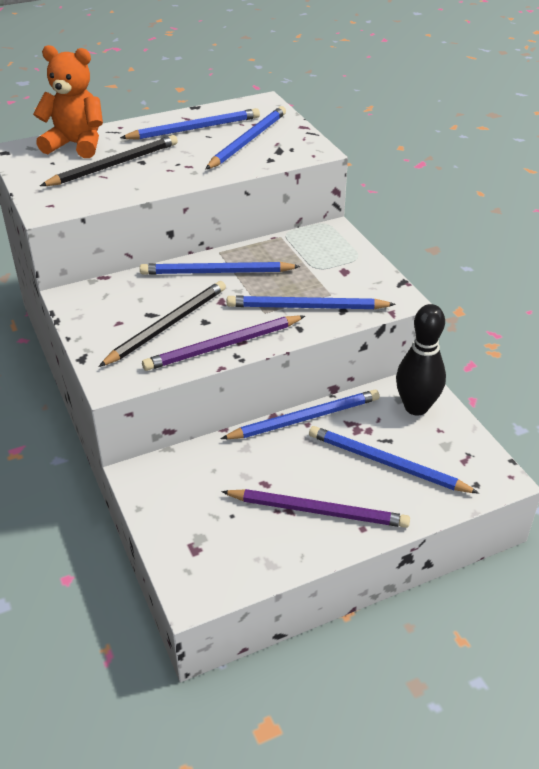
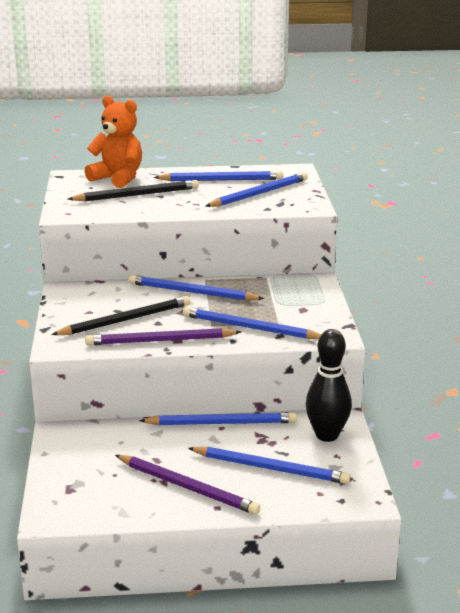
camera: 20 degrees right, 15 degrees down
(386, 463) = (271, 468): blue pencil -> blue pencil turned 150 degrees clockwise

